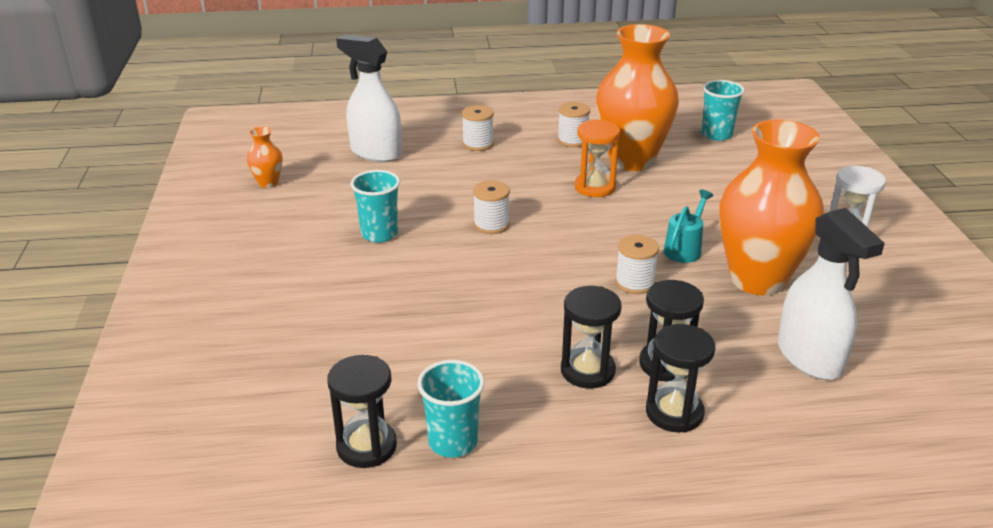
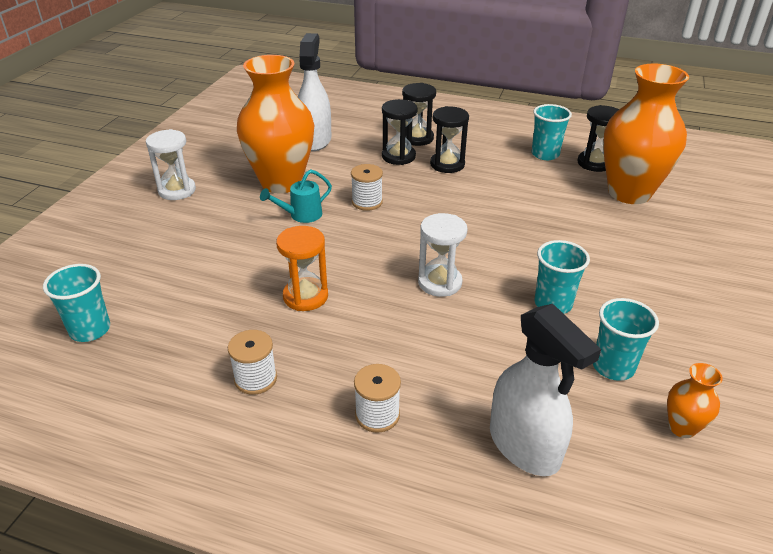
camera: 155 degrees left, 5 degrees up
(319, 203) = (613, 367): none -> turquoise cup
(491, 225) = (440, 283): white spool -> white hourglass
(631, 160) = (229, 321): orange vase -> orange vase (629, 193)

